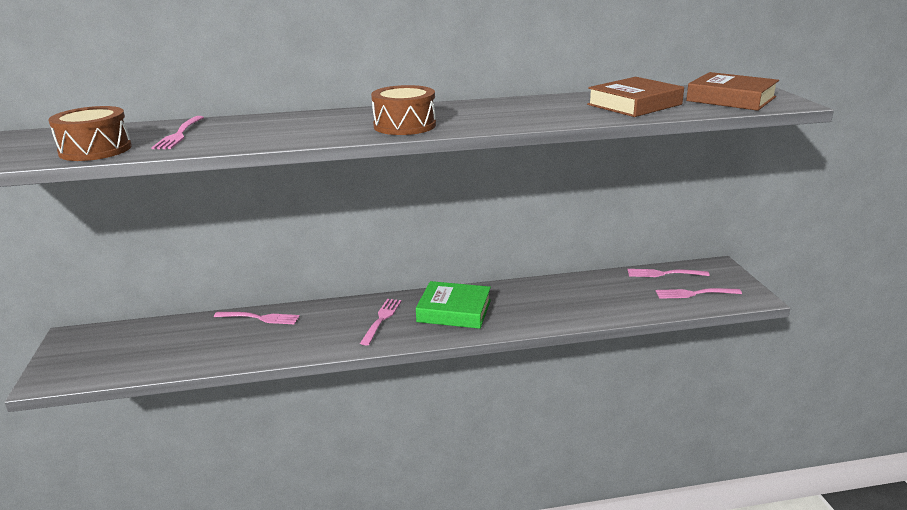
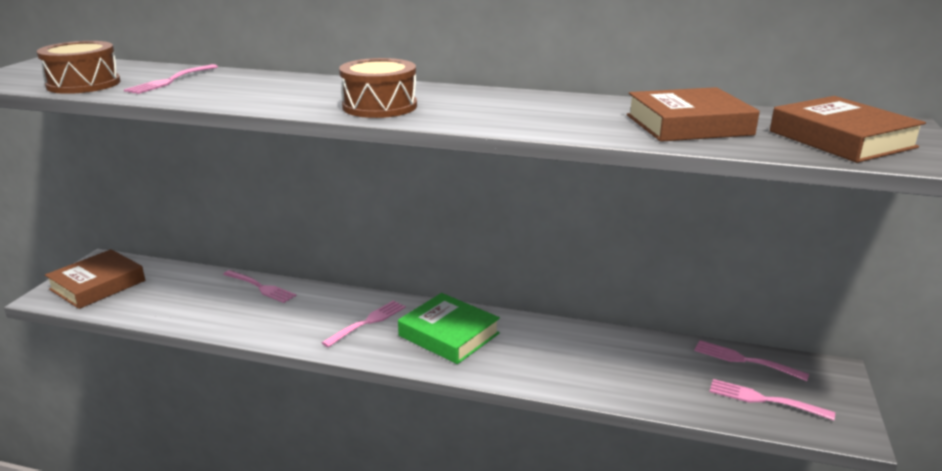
camera: 25 degrees right, 0 degrees up
(91, 357) = (98, 285): none -> brown book

